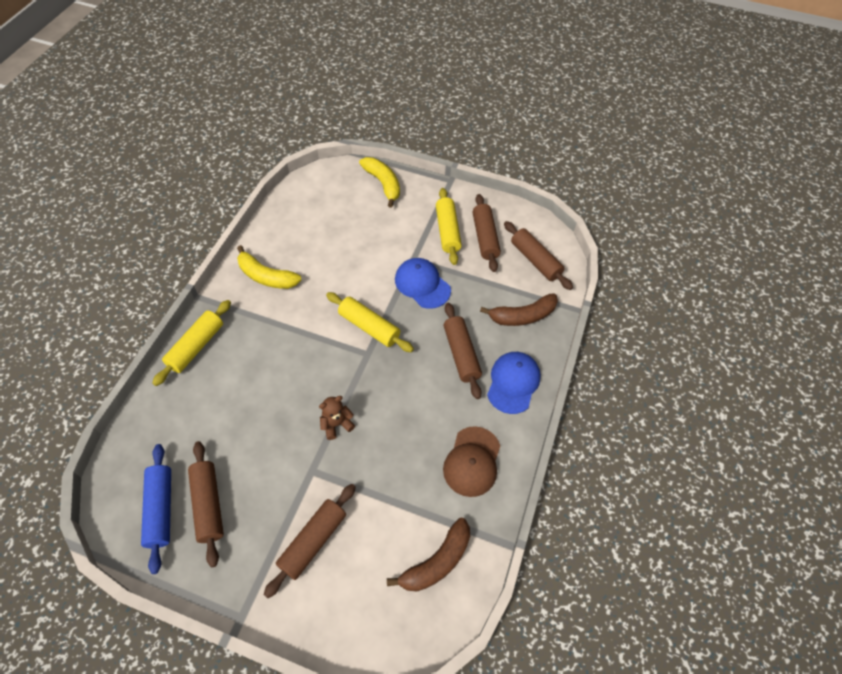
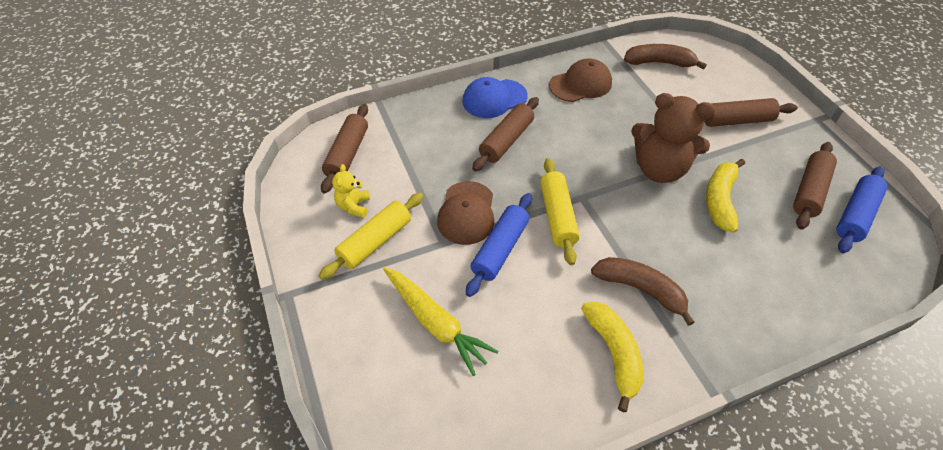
camera: 130 degrees left, 5 degrees down
(196, 346) = (751, 332): yellow rolling pin -> none
(336, 424) = (659, 169): brown teddy bear -> brown teddy bear, size x2.07
(368, 222) = (435, 323): none -> yellow carrot
(379, 280) = (500, 249): none -> blue rolling pin
(383, 184) = (357, 360): yellow banana -> yellow banana (720, 200)
(422, 284) = (466, 213): blue cap -> brown cap
(485, 237) = (354, 206): brown rolling pin -> yellow teddy bear
(522, 316) = (423, 128): brown banana -> brown banana (640, 289)

